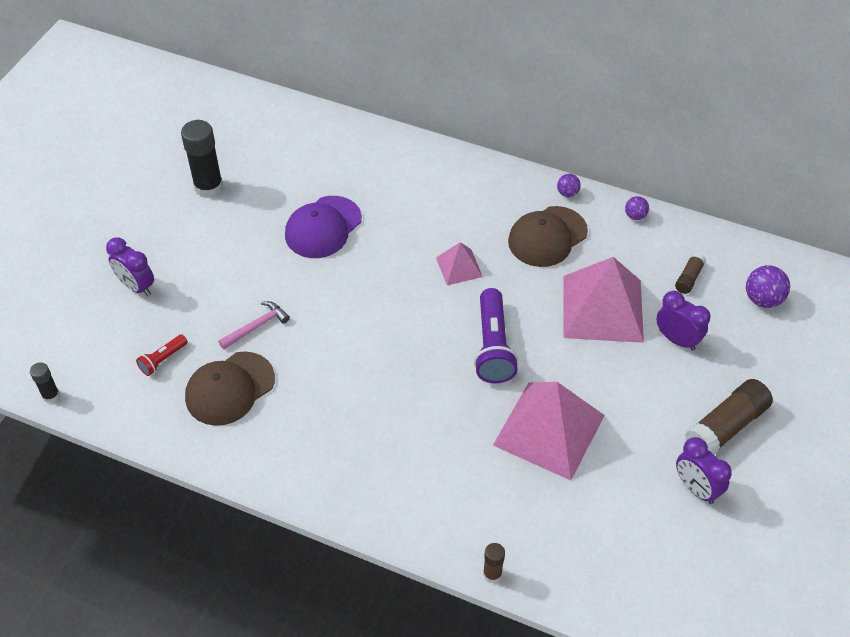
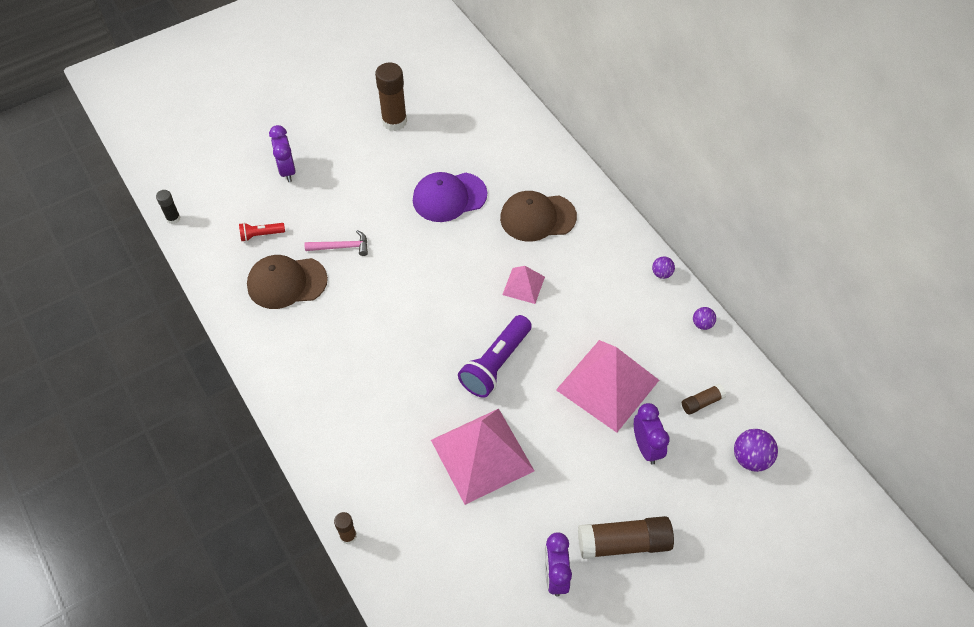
camera: 35 degrees right, 5 degrees up
(208, 187) = (394, 121): black glue stick -> brown glue stick
(547, 237) = (613, 300): brown cap -> brown cap (537, 217)

